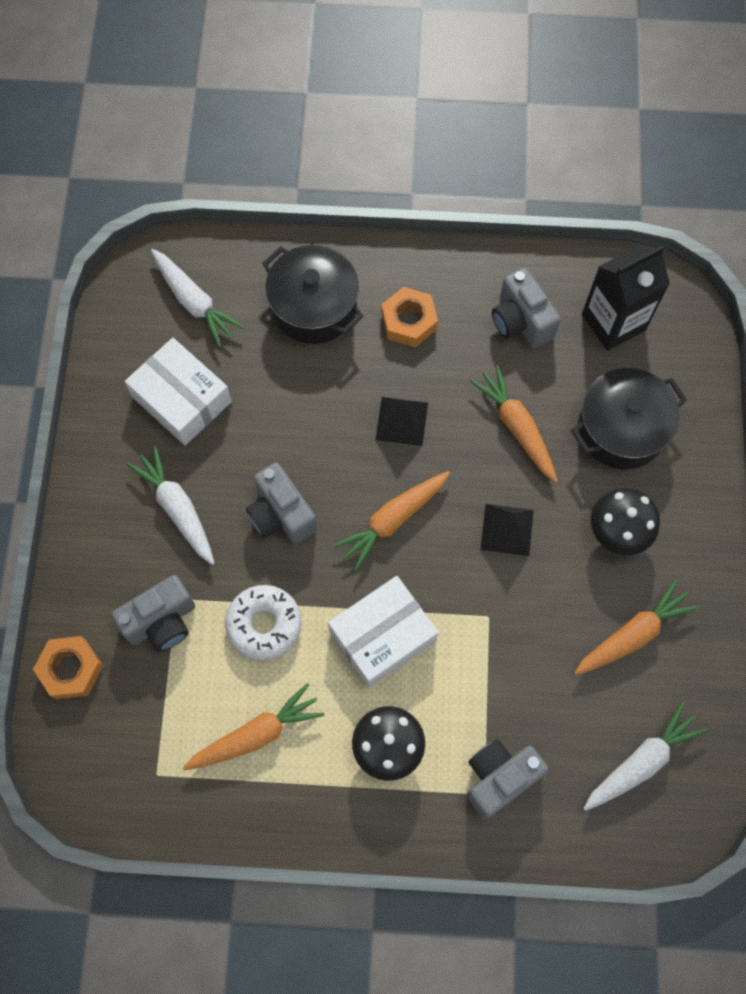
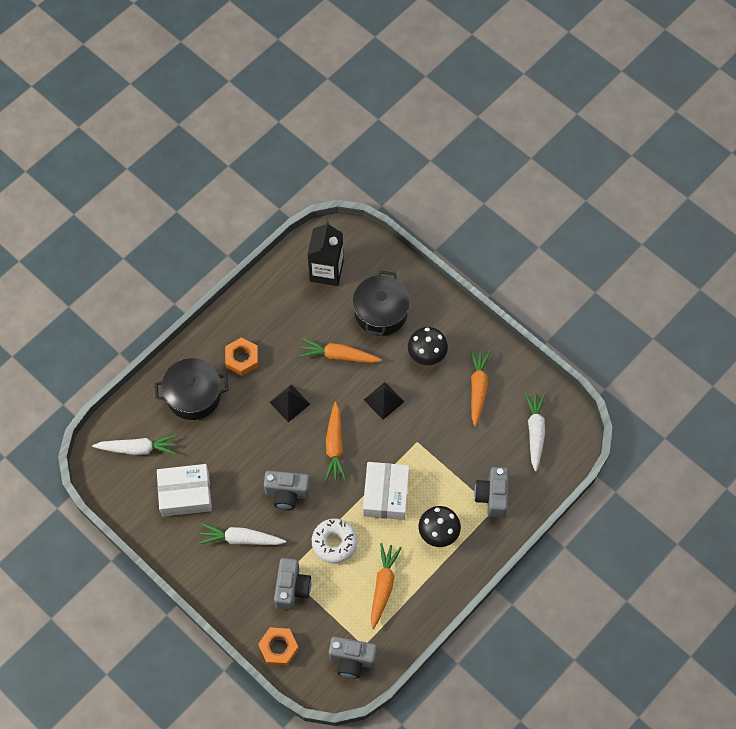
camera: 50 degrees left, 5 degrees down
(520, 321) = (288, 310): grey camera -> grey camera (352, 660)

